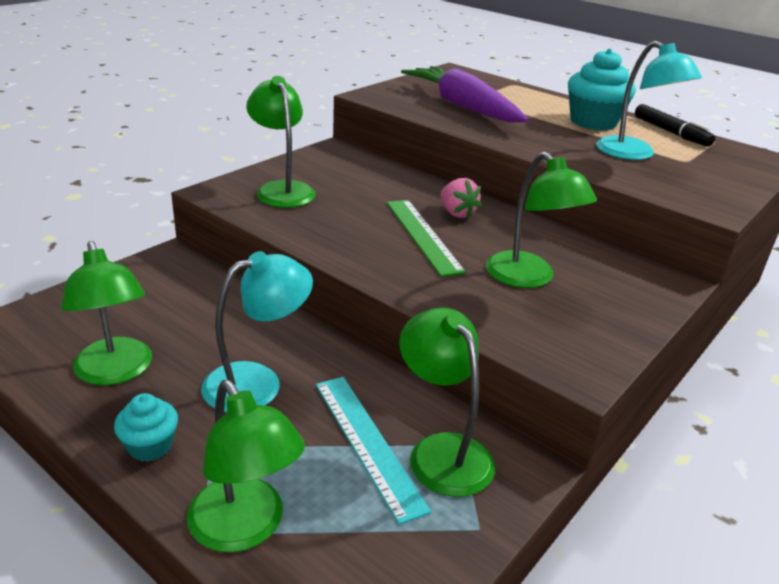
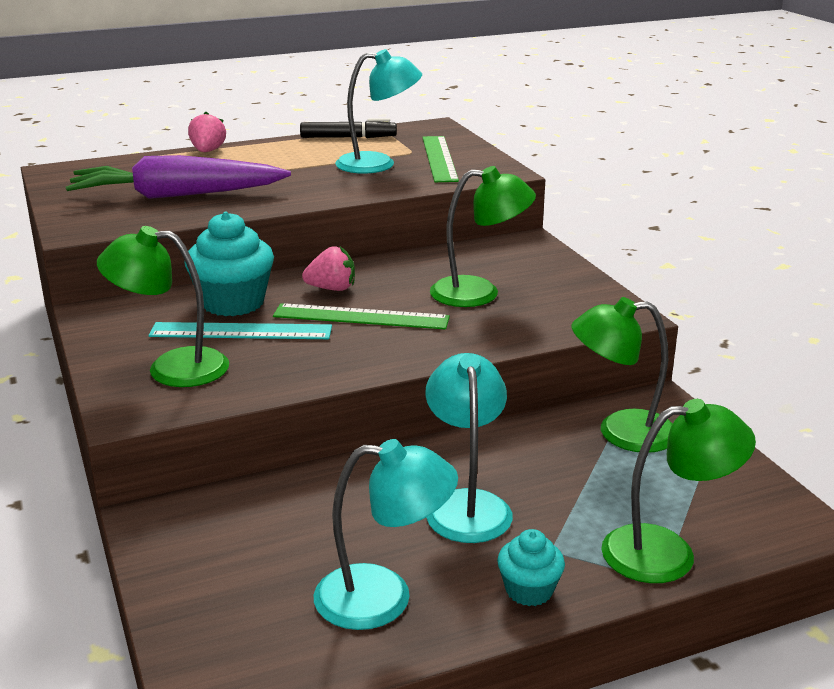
camera: 60 degrees left, 5 degrees down
(116, 372) = (383, 598): green lamp -> turquoise lamp
(367, 443) = (592, 465): turquoise ruler -> turquoise ruler (241, 331)
(555, 97) = (207, 151): none -> pink strawberry
(593, 122) = (290, 156): turquoise cupcake -> turquoise cupcake (233, 303)
(693, 175) = (439, 158): none -> green ruler

